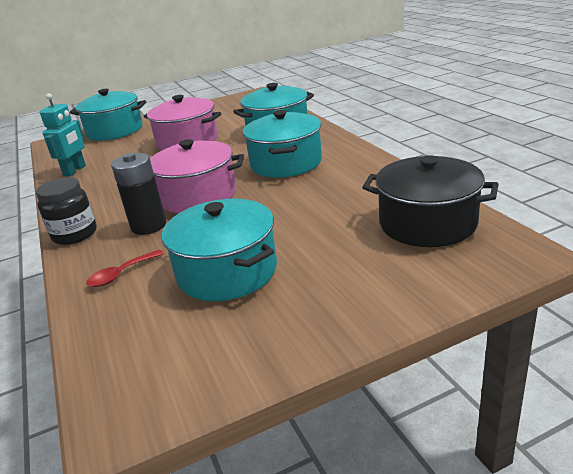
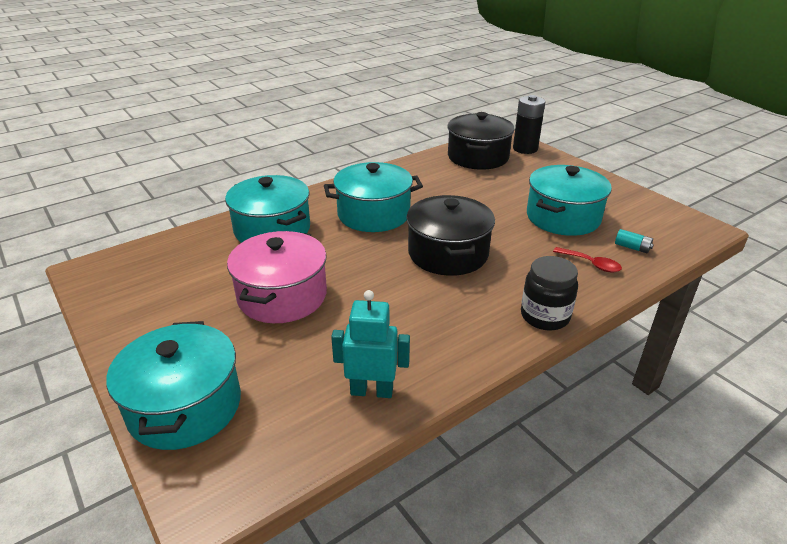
camera: 105 degrees left, 5 degrees up
(127, 315) = (632, 247): none -> turquoise battery
(148, 226) = (513, 270): black battery -> black battery (525, 149)
(198, 196) = (448, 253): pink pot -> black pot

